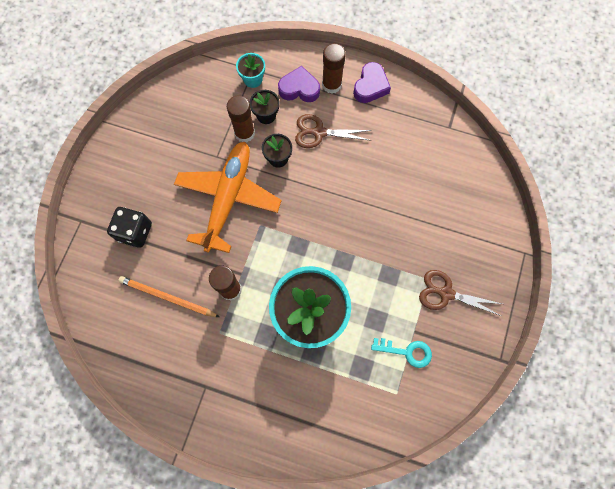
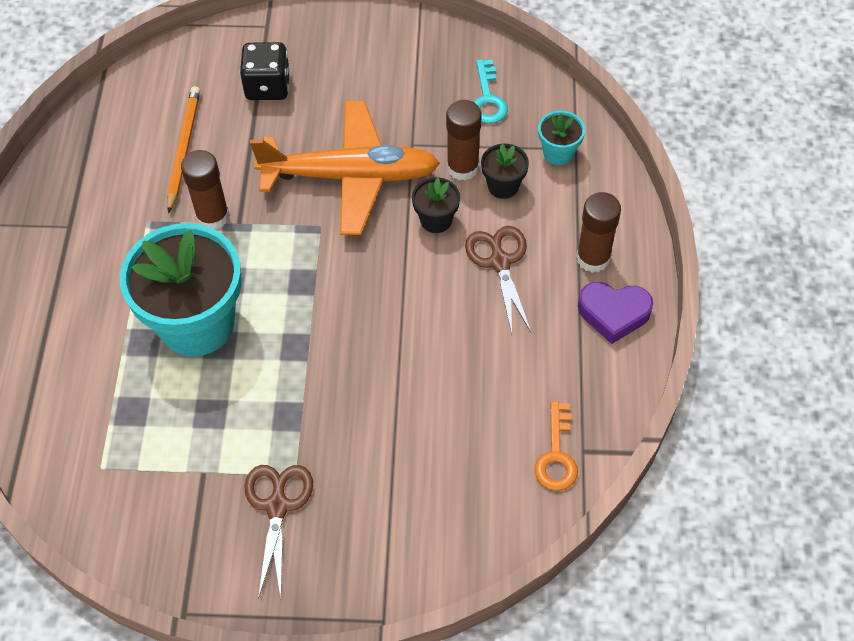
camera: 75 degrees right, 15 degrees down
(299, 89) = (567, 216): purple heart -> none
(407, 352) = (168, 468): turquoise key -> turquoise key (488, 99)
(449, 141) = (556, 455): none -> orange key

